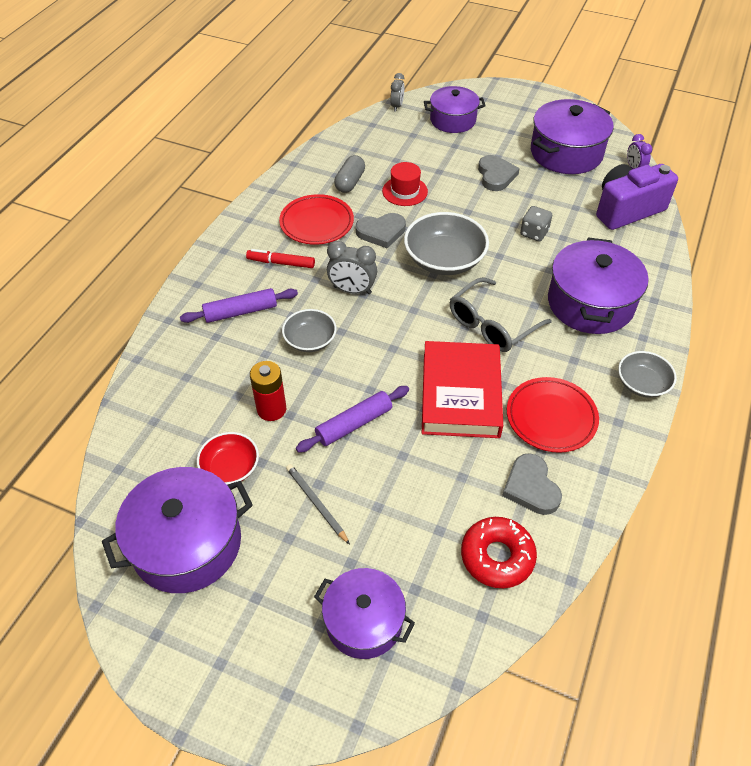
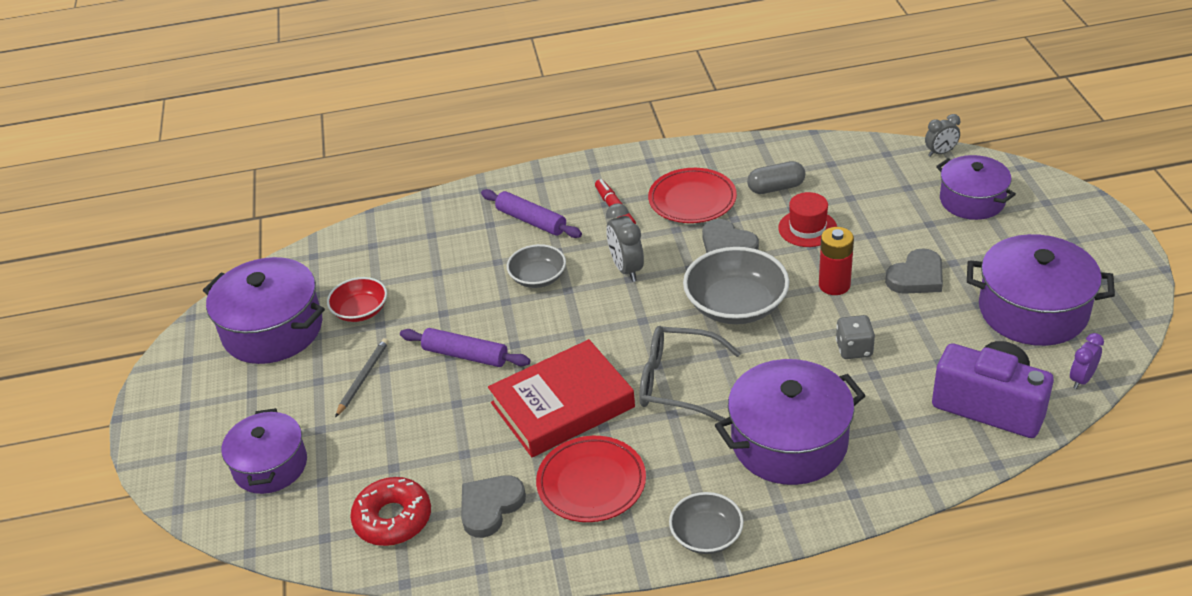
camera: 60 degrees right, 10 degrees down
(271, 409) = (439, 299): red battery -> red battery (834, 285)

